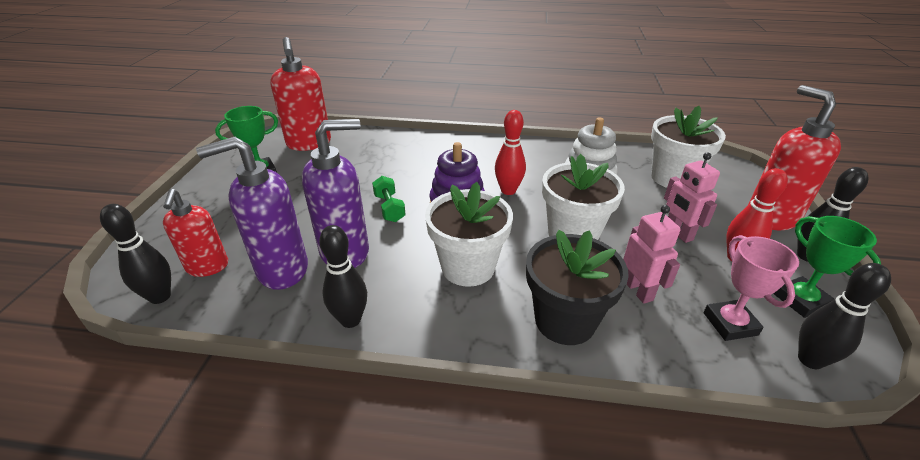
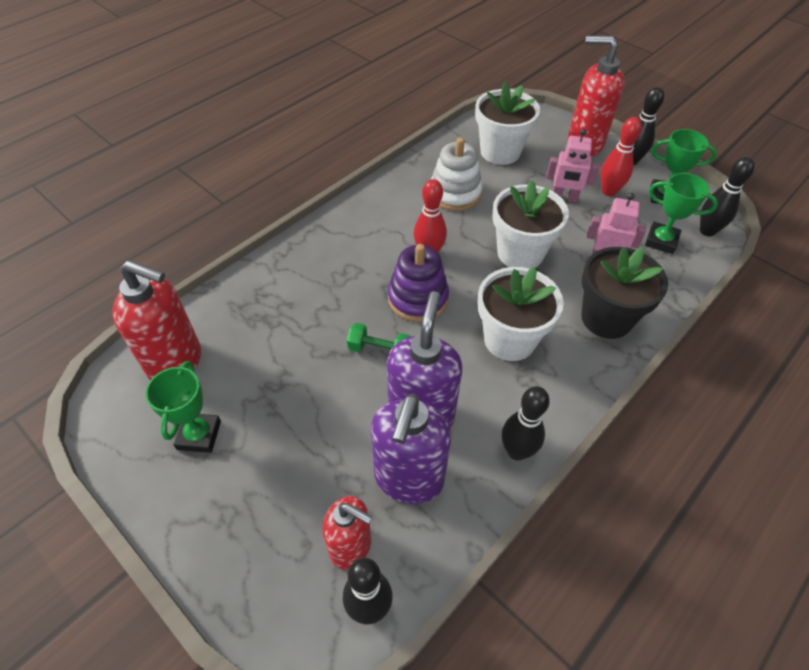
camera: 55 degrees left, 15 degrees up
(730, 324) = (661, 241): pink trophy -> green trophy

